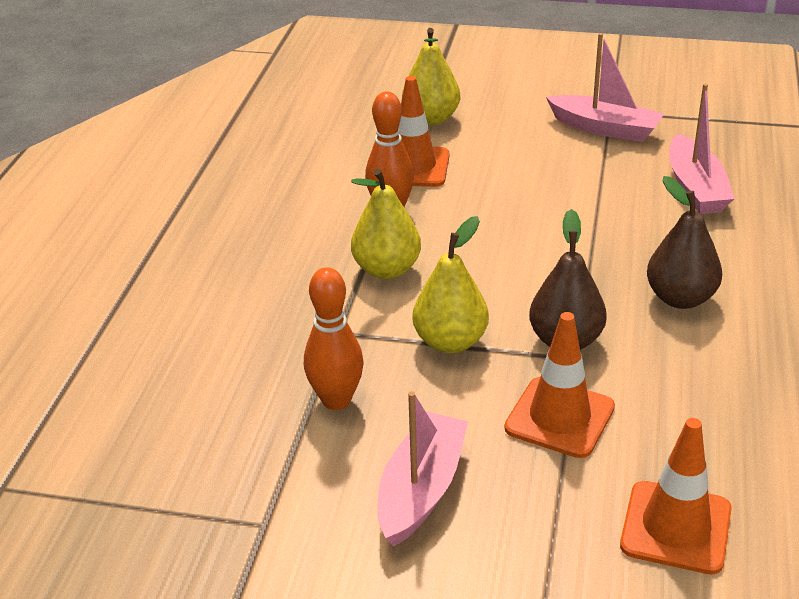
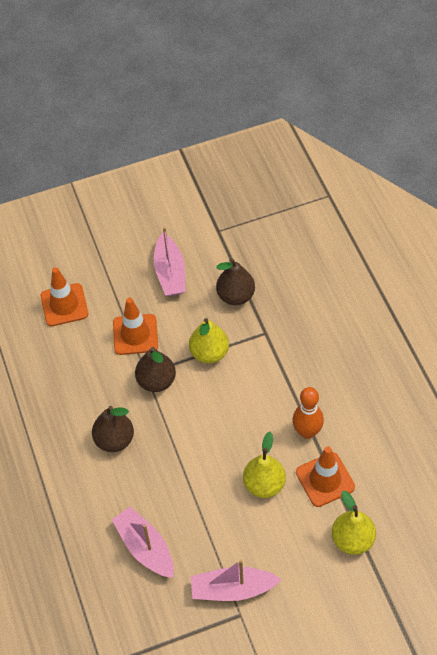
camera: 150 degrees right, 20 degrees up
(336, 400) = (235, 296): orange bowling pin -> brown pear
(386, 269) = (274, 385): yellow pear -> yellow pear (264, 484)

